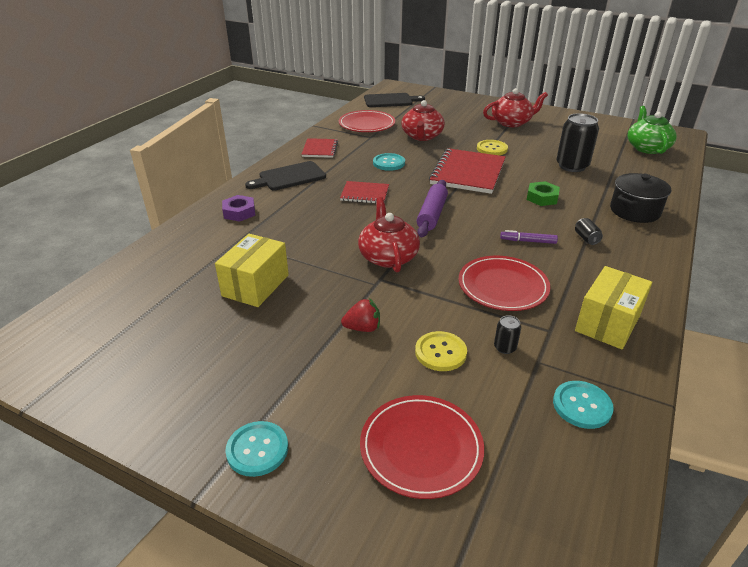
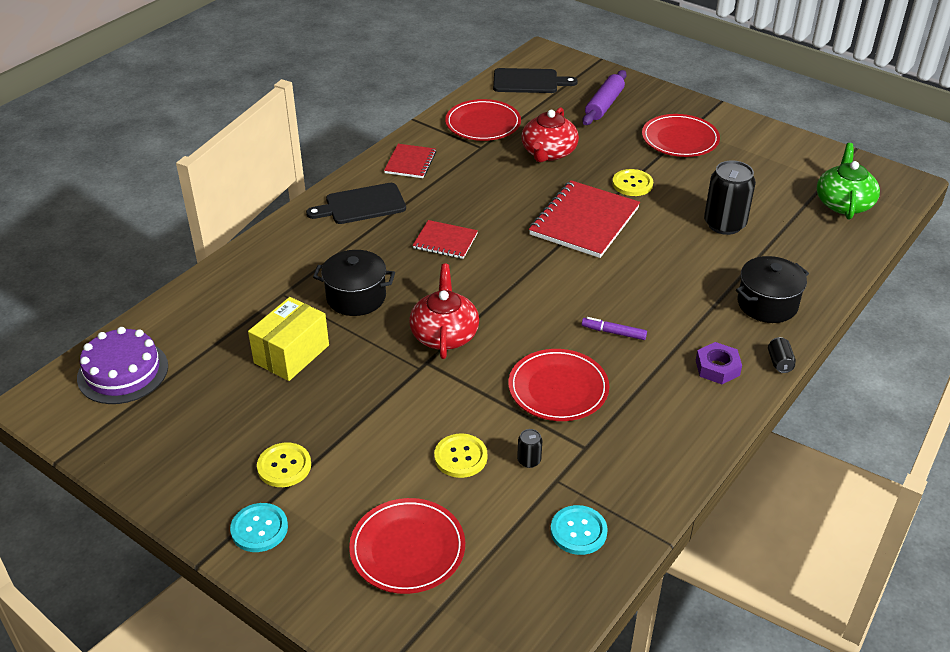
camera: 10 degrees right, 5 degrees up
(93, 317) = (123, 372): none -> purple cake
(239, 212) = (292, 253): purple nut -> purple nut (717, 367)
(270, 383) = (284, 466): none -> yellow button
(302, 238) = (356, 297): none -> black pot
(363, 328) = (390, 419): red strawberry -> none
(389, 163) = (490, 195): turquoise button -> none
(432, 215) = (515, 281): purple rolling pin -> purple rolling pin (604, 105)
(512, 122) = (680, 139): red teapot -> red plate
(542, 198) = (660, 271): green nut -> none
(586, 238) = (685, 337): black can -> black can (779, 362)
(608, 323) = (652, 447): yellow box -> none

